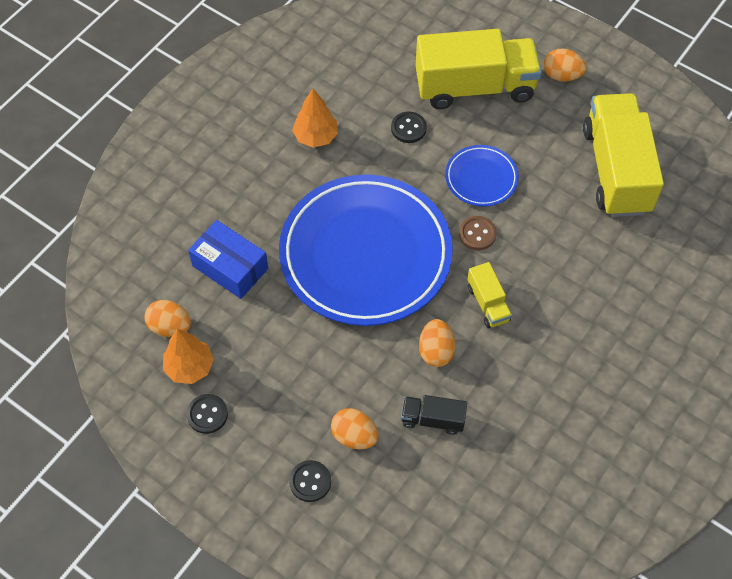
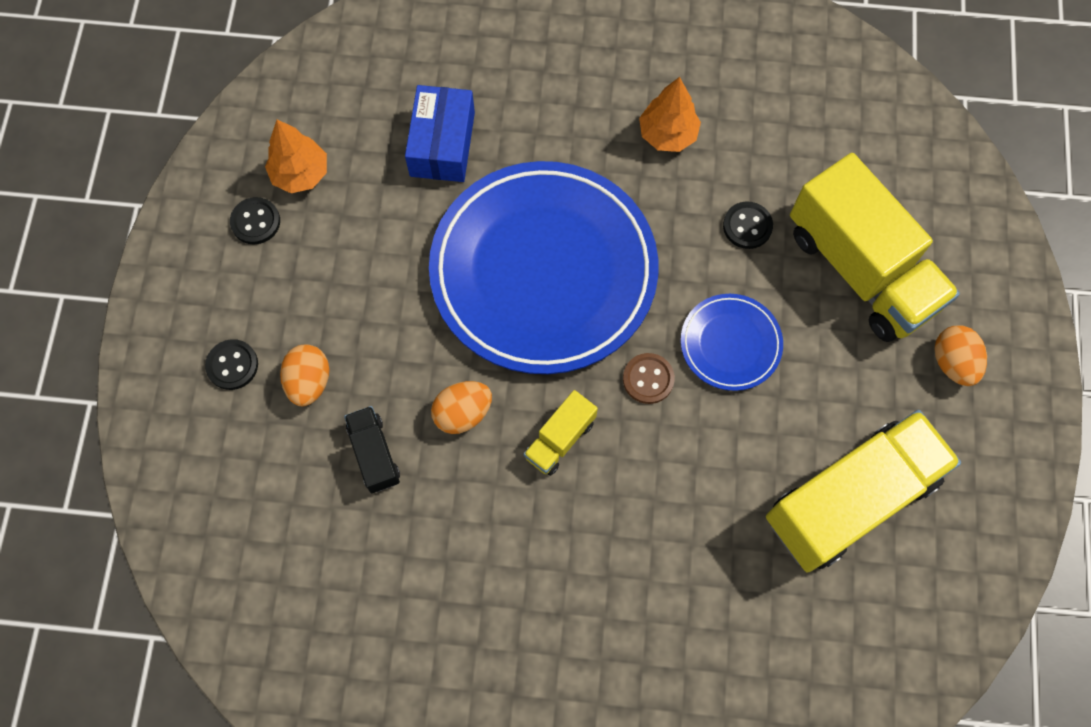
camera: 60 degrees right, 10 degrees up
(170, 327) = (336, 128): orange egg -> none

